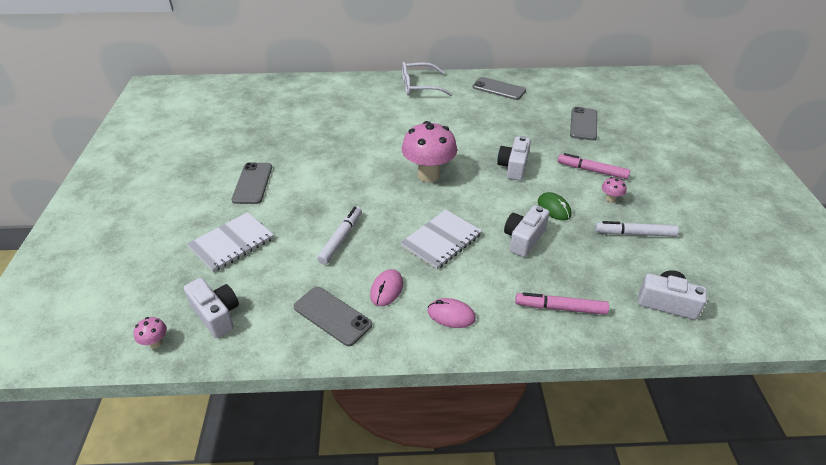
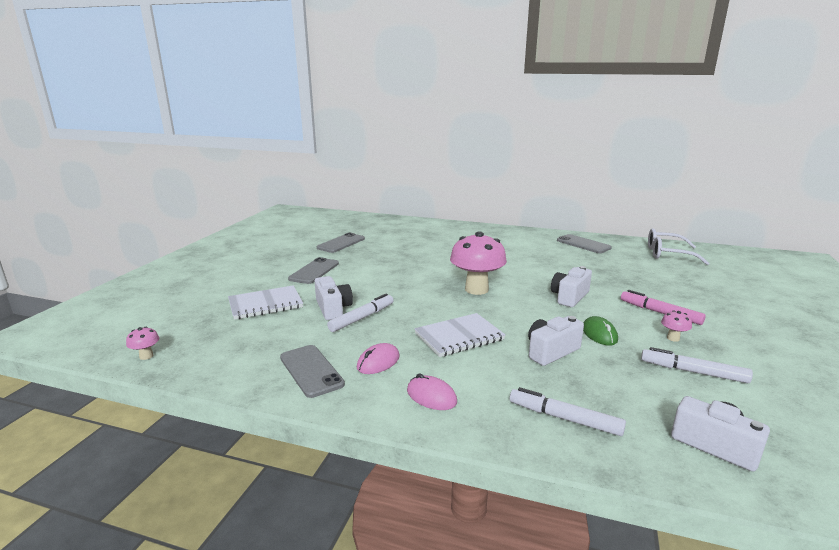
camera: 20 degrees right, 20 degrees down
(216, 315) = (211, 348): white camera -> white camera (333, 308)
(419, 86) = (505, 234): white glasses -> white glasses (667, 254)
(560, 308) = (564, 418): pink marker -> white marker
(583, 124) = (665, 278): grey phone -> grey phone (341, 243)

